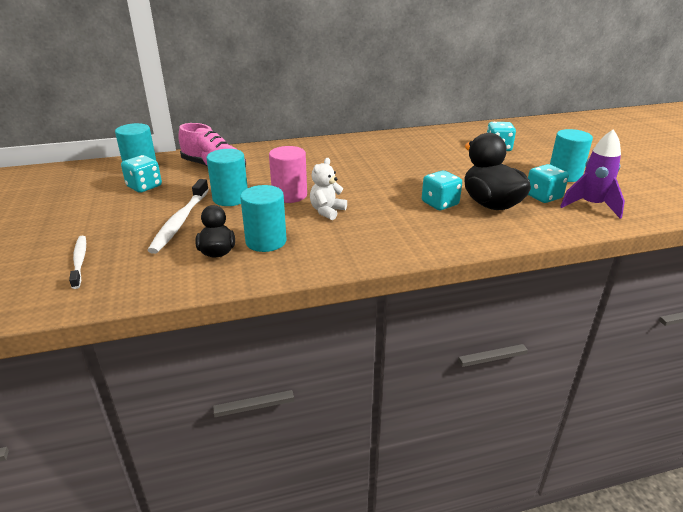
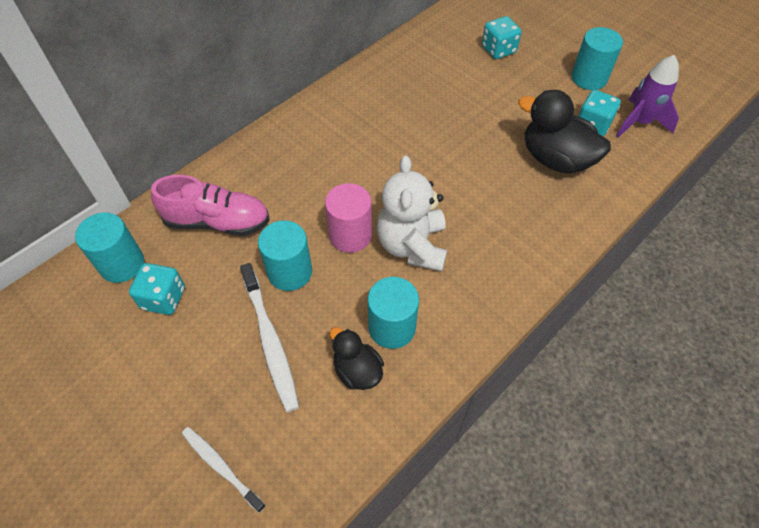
camera: 30 degrees left, 25 degrees up
(327, 211) = (412, 245): white teddy bear -> white teddy bear, size x1.73
(440, 203) = (510, 180): turquoise dice -> none

